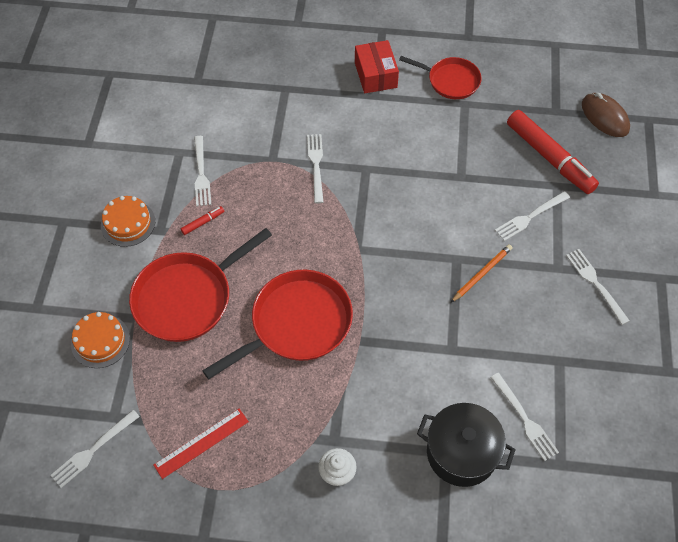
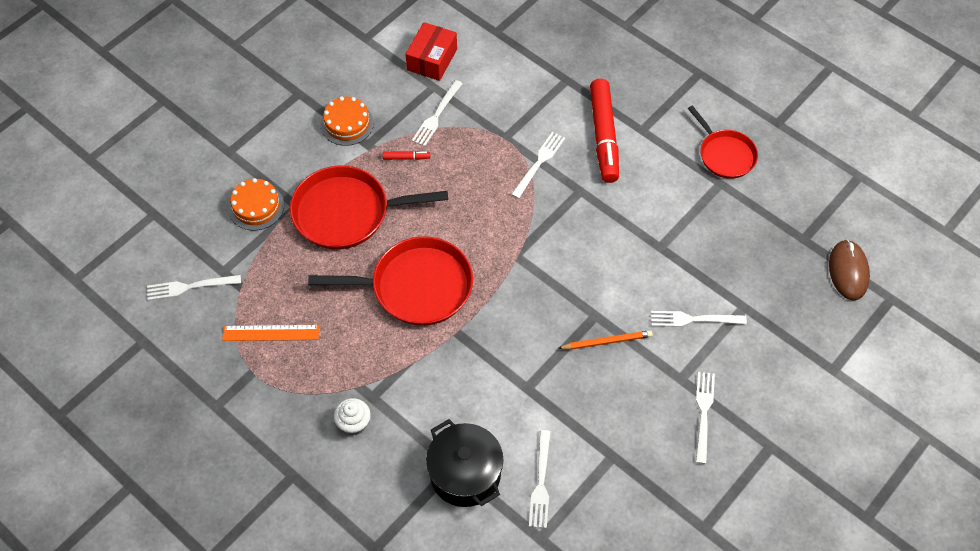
camera: 35 degrees right, 0 degrees up
(201, 443) = (271, 333): red ruler -> orange ruler
(375, 75) = (658, 111): red box -> red box (432, 59)
(549, 158) = (759, 278): red marker -> red marker (603, 136)

